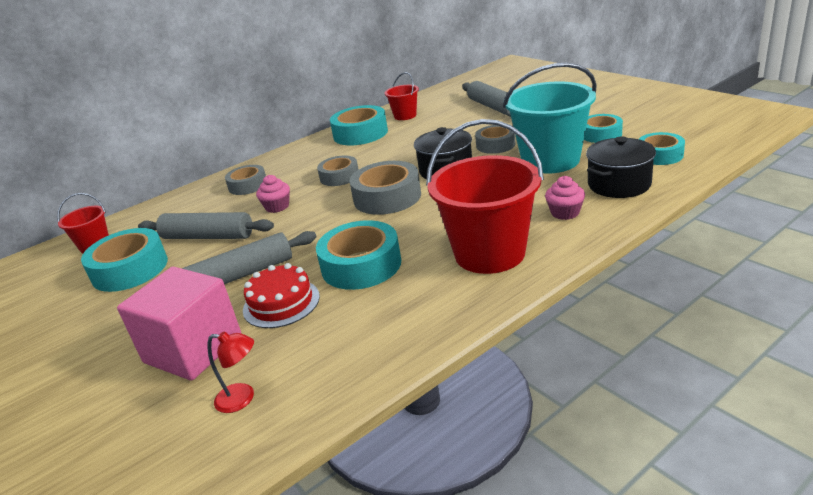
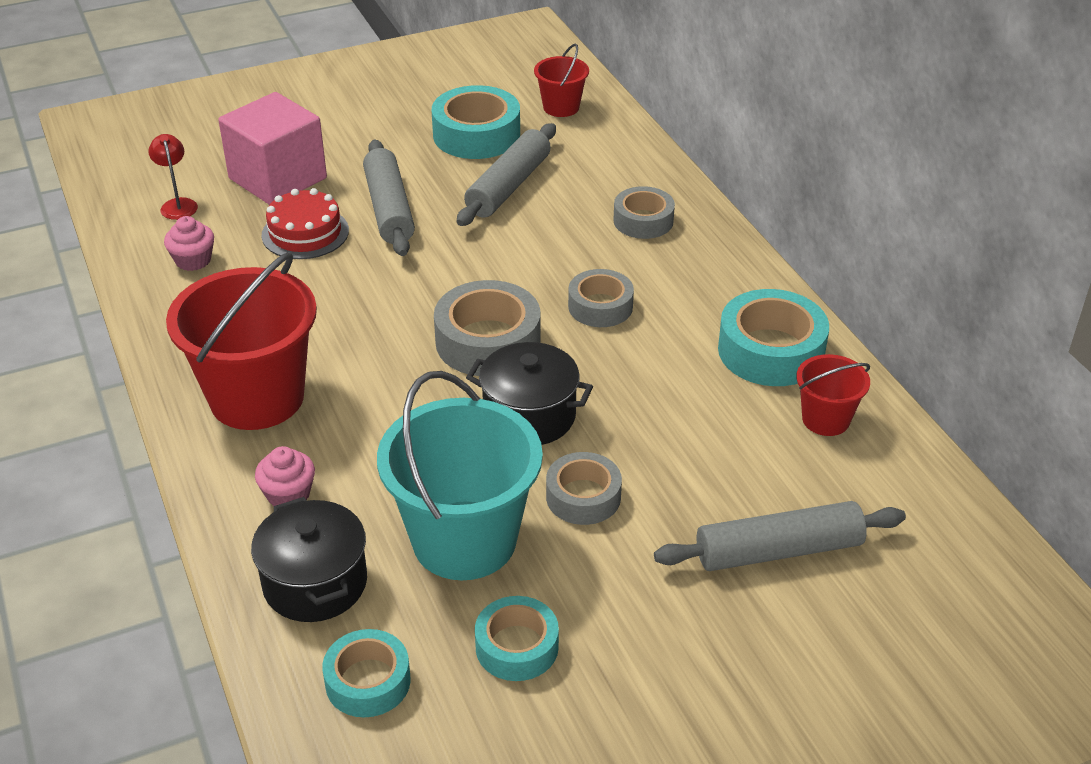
camera: 100 degrees right, 10 degrees up
(242, 398) = (178, 204): red lamp -> red lamp turned 135 degrees clockwise
(277, 207) = (546, 243): pink cupcake -> pink cupcake (193, 260)
(361, 265) = (327, 294): turquoise tape -> none

